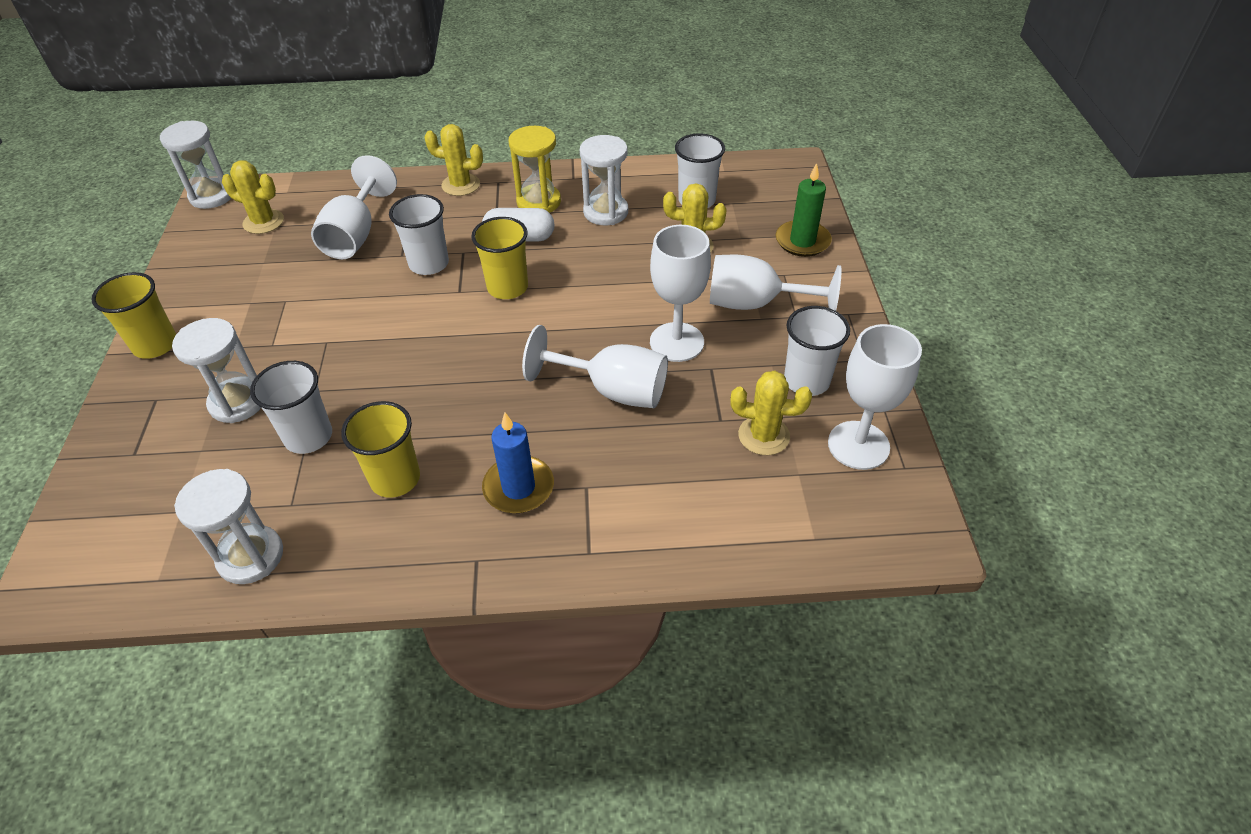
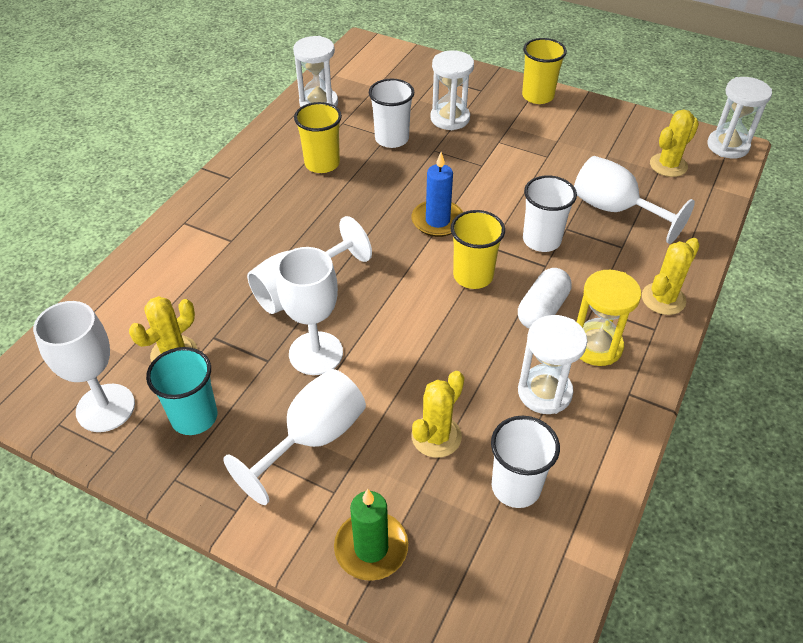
camera: 120 degrees right, 0 degrees up
(518, 487) = (262, 210): blue candle -> blue candle (437, 221)
(806, 381) = (194, 417): white cup -> turquoise cup

